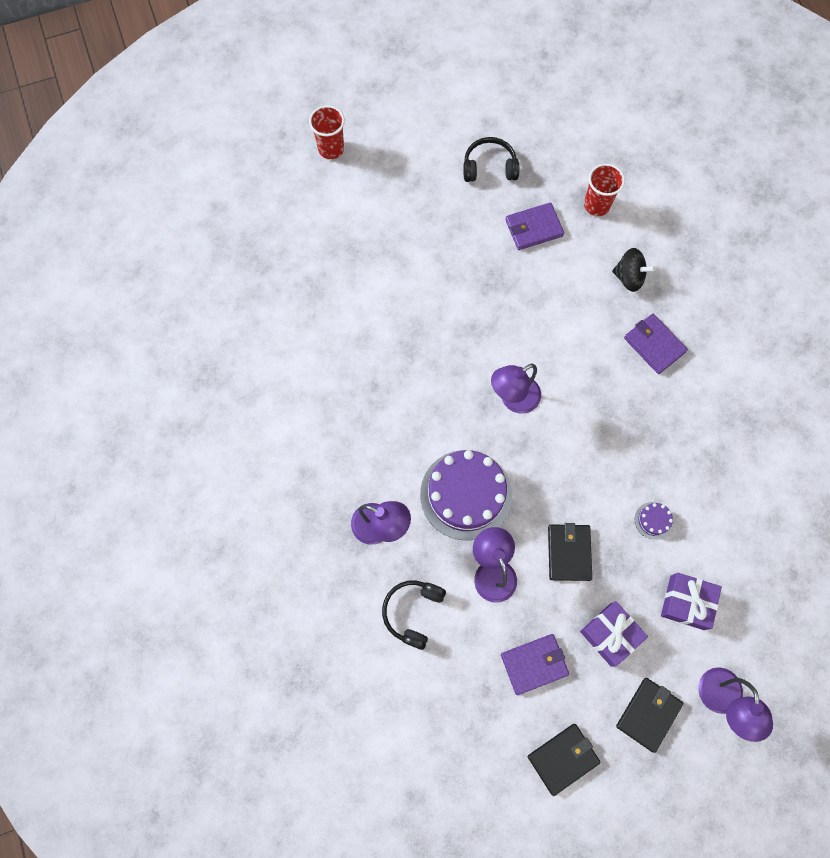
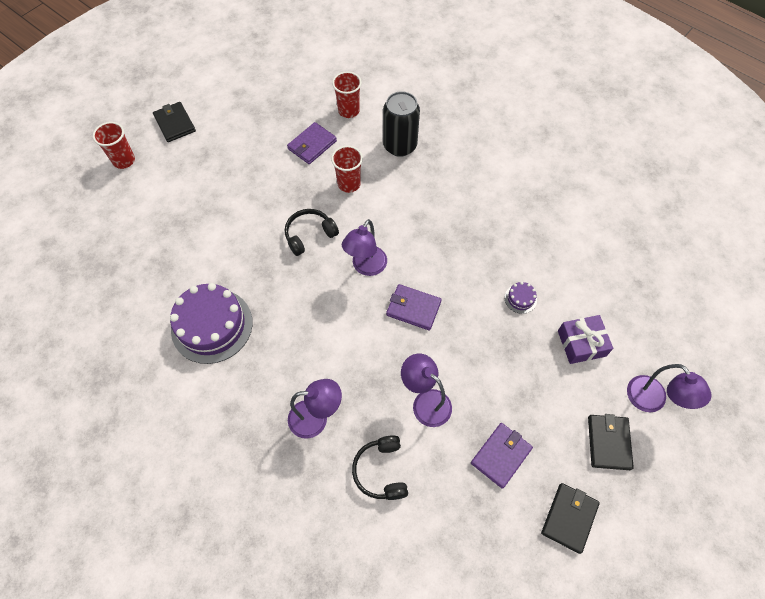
camera: 30 degrees left, 10 degrees down
(466, 494) = (370, 355): purple cake -> purple cake (212, 325)
(489, 167) = (255, 120): black headphones -> black headphones (309, 235)
(547, 295) = (349, 184): none -> red cup
(569, 552) = (474, 355): black wallet -> black wallet (175, 123)
(610, 634) = (543, 398): purple gift -> none
(629, 277) = (400, 146): black spinning top -> black can
(654, 345) = (445, 180): purple wallet -> purple wallet (413, 308)

